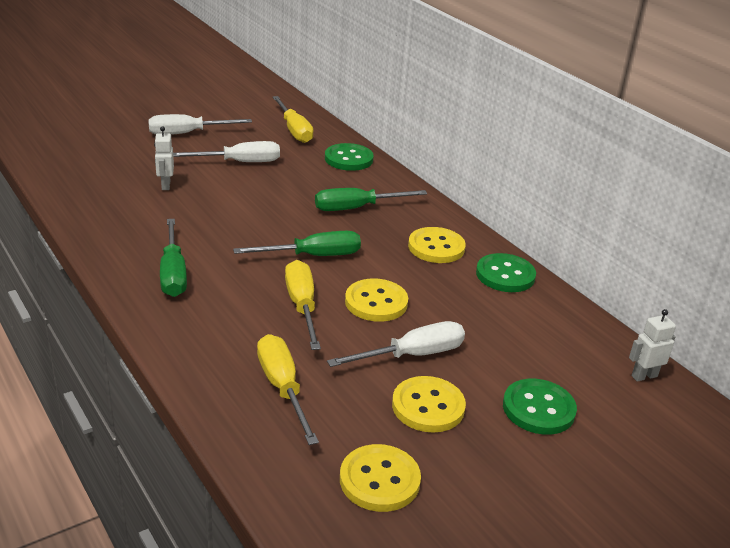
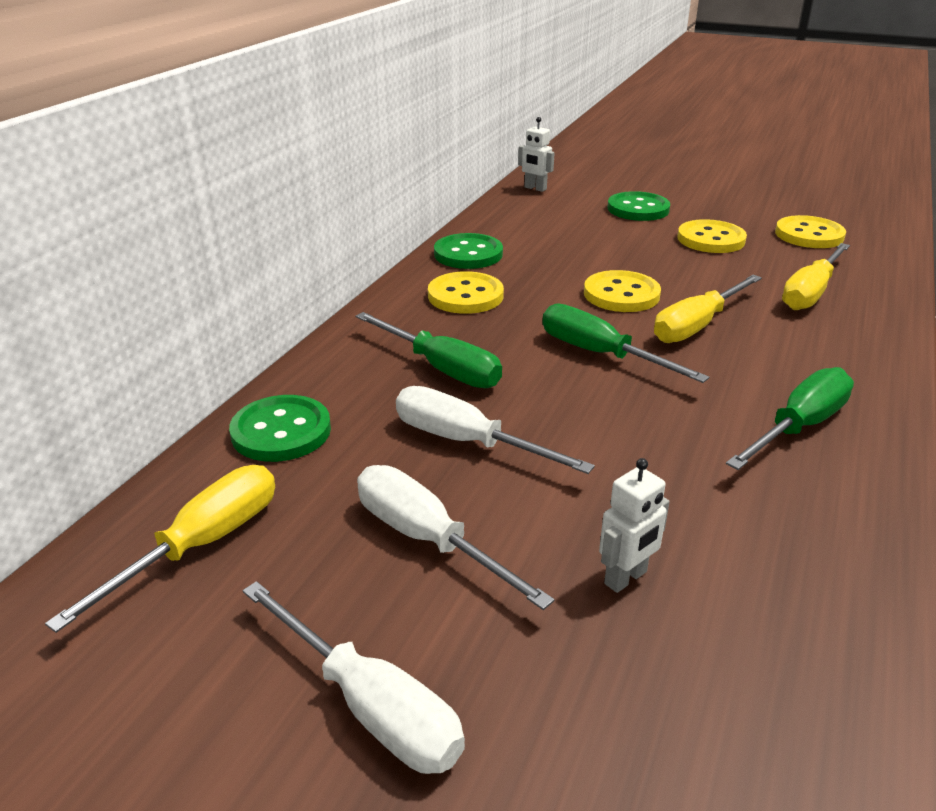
camera: 120 degrees left, 0 degrees up
(412, 355) = (665, 259): white screwdriver -> white screwdriver (467, 442)

